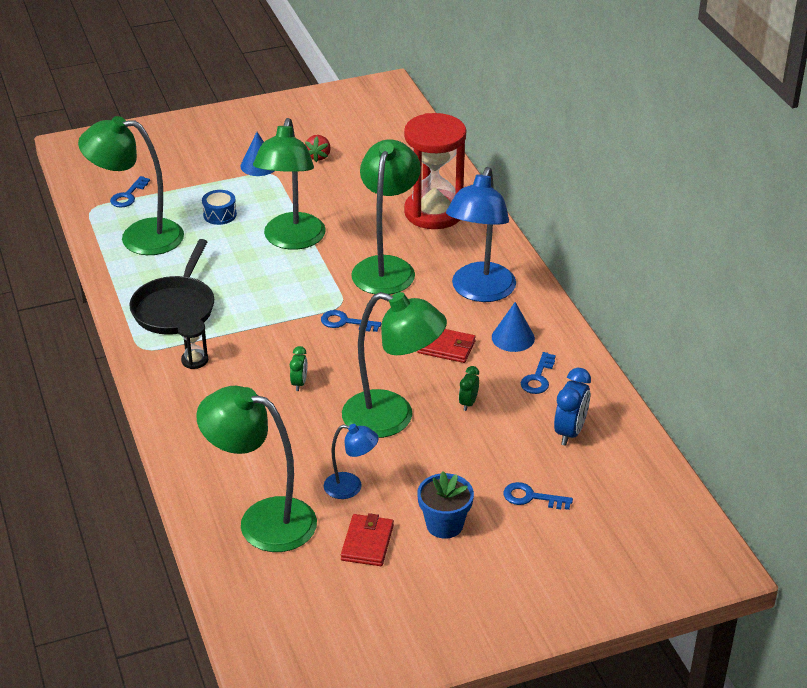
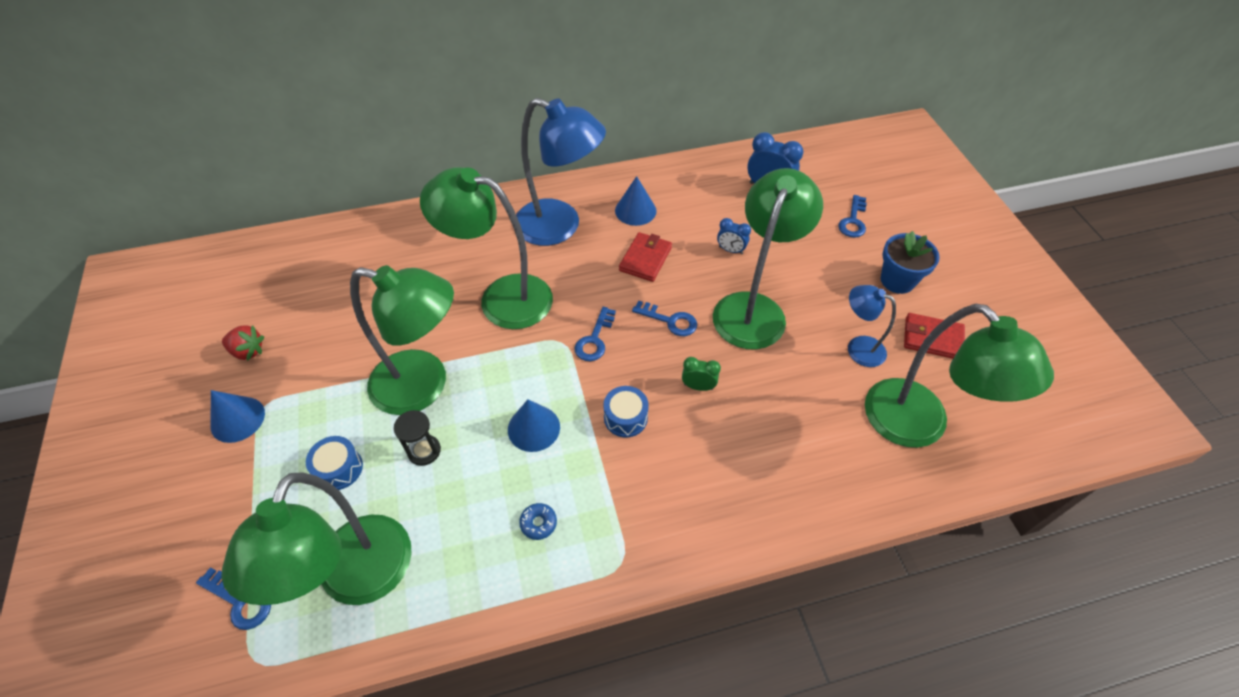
camera: 85 degrees left, 15 degrees up
(175, 307) = (538, 523): black pan -> blue donut
(195, 360) = (650, 497): black hourglass -> black hourglass (424, 451)
(255, 297) = (533, 428): none -> blue cone
(262, 520) = (918, 426): green lamp -> green lamp turned 60 degrees counterclockwise
(266, 344) = (625, 418): none -> blue drum
(351, 487) = (858, 347): blue lamp -> blue lamp turned 75 degrees counterclockwise
(434, 212) = (411, 250): red hourglass -> none
(468, 403) = (730, 250): green clock -> blue clock
(538, 378) = (695, 200): blue key -> blue key (670, 321)

